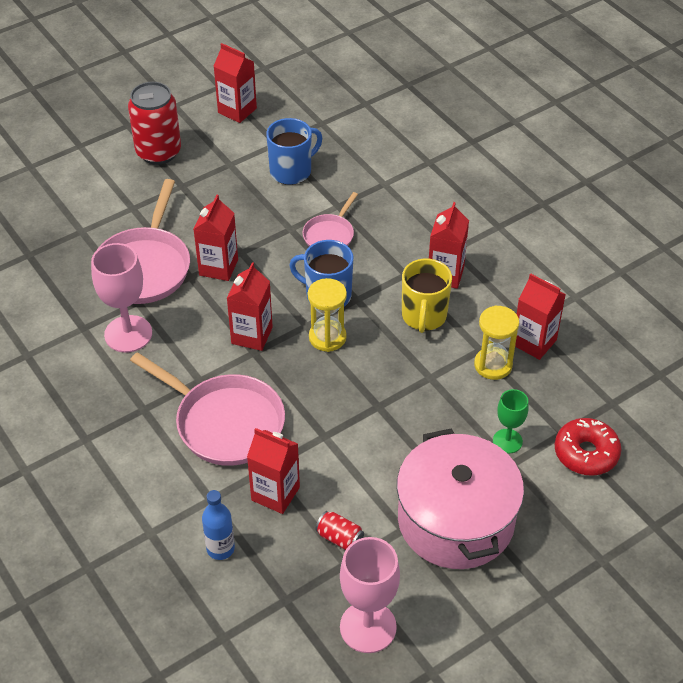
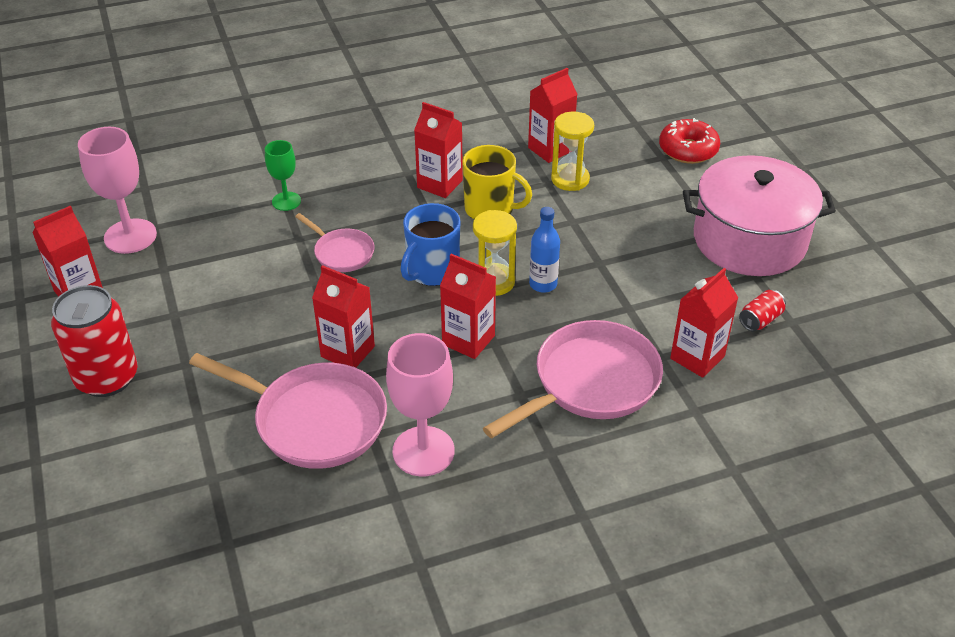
camera: 75 degrees left, 5 degrees down
(220, 549) = (763, 412): blue bottle -> blue bottle (543, 284)
(292, 171) = (220, 264): blue mug -> none
(368, 627) = (865, 319): pink goblet -> pink goblet (130, 236)
(507, 441) = (664, 190): green goblet -> green goblet (286, 201)

